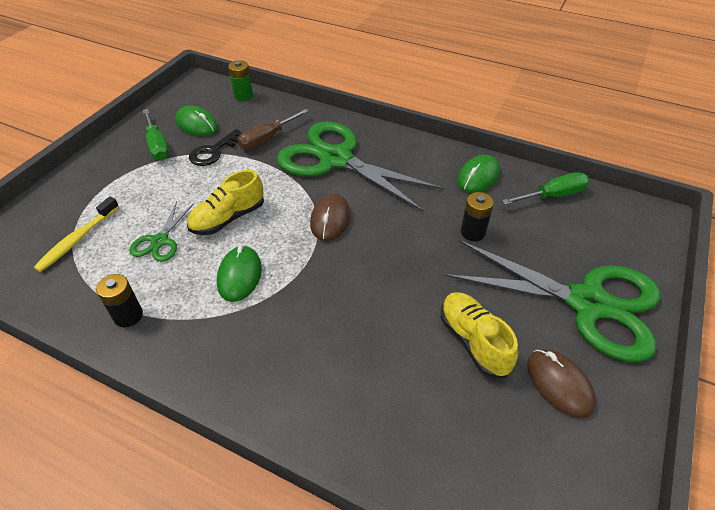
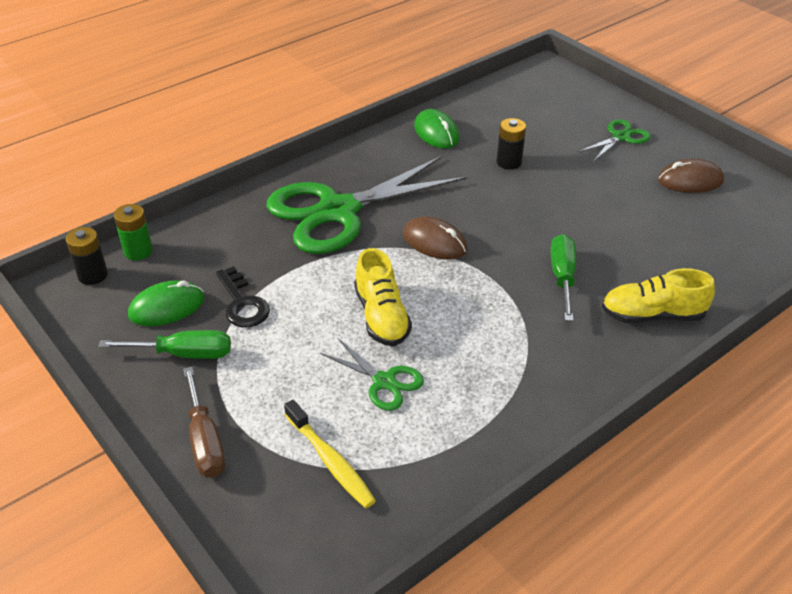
camera: 65 degrees left, 5 degrees down
(128, 316) = (492, 427): black battery -> black battery (93, 275)
(239, 275) = (479, 327): green mouse -> none
(267, 139) = (254, 252): brown screwdriver -> brown screwdriver (205, 441)
(473, 341) = (632, 206): yellow shoe -> yellow shoe (652, 315)
(553, 196) = (491, 104): green screwdriver -> green screwdriver (562, 277)
(587, 303) = (621, 137): green scissors -> green scissors, size x0.45

